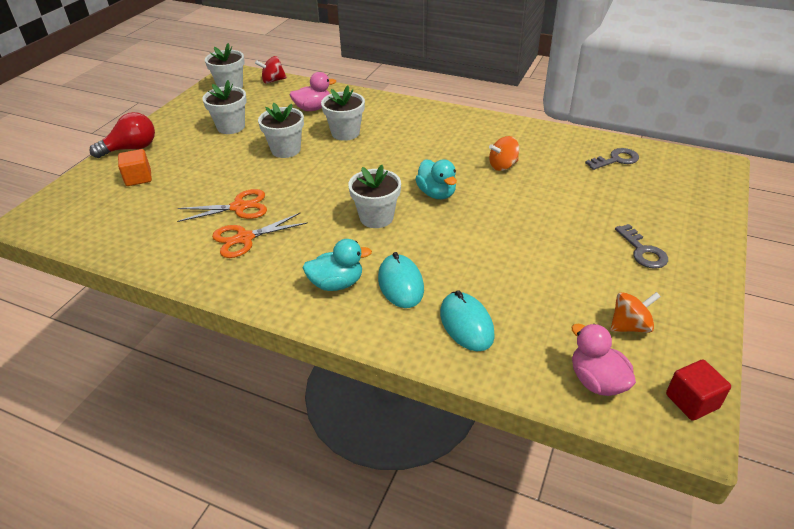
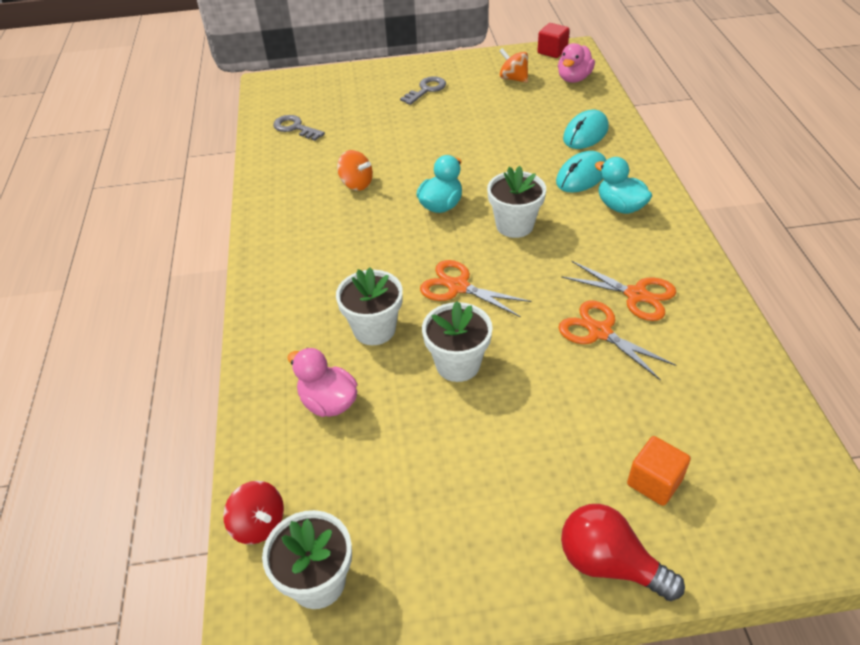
camera: 120 degrees left, 5 degrees up
(231, 127) = (449, 471): white flower pot -> none
(344, 171) = (458, 287): none -> orange scissors

